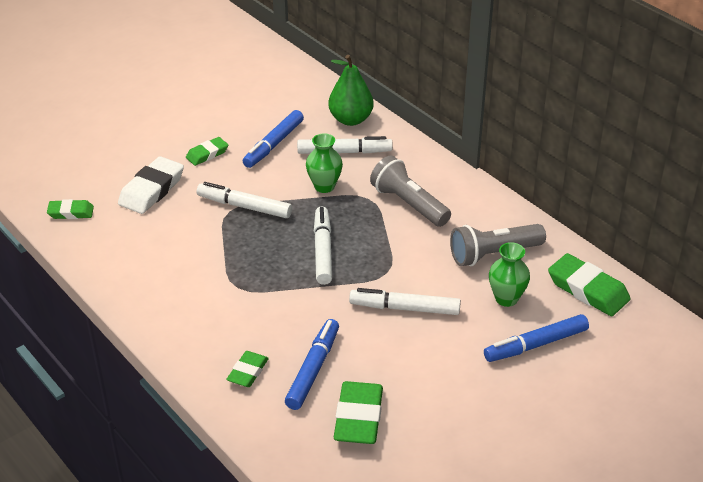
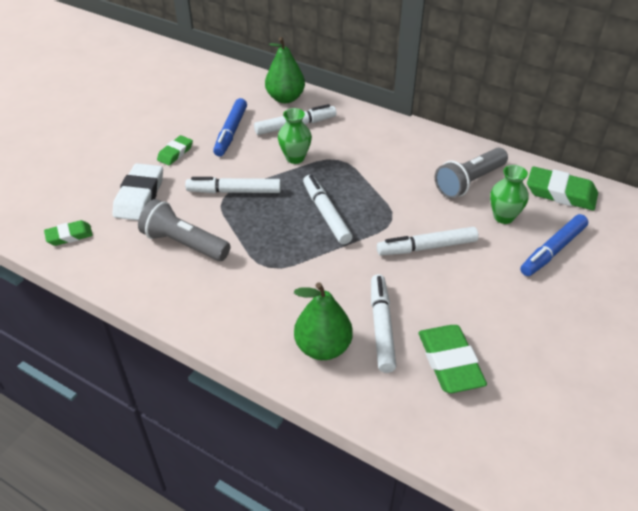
camera: 20 degrees left, 5 degrees up
(248, 372) = (323, 347): green eraser -> green pear
(313, 369) = (381, 327): blue marker -> white marker
(408, 204) = (375, 157): grey flashlight -> grey flashlight (184, 244)

